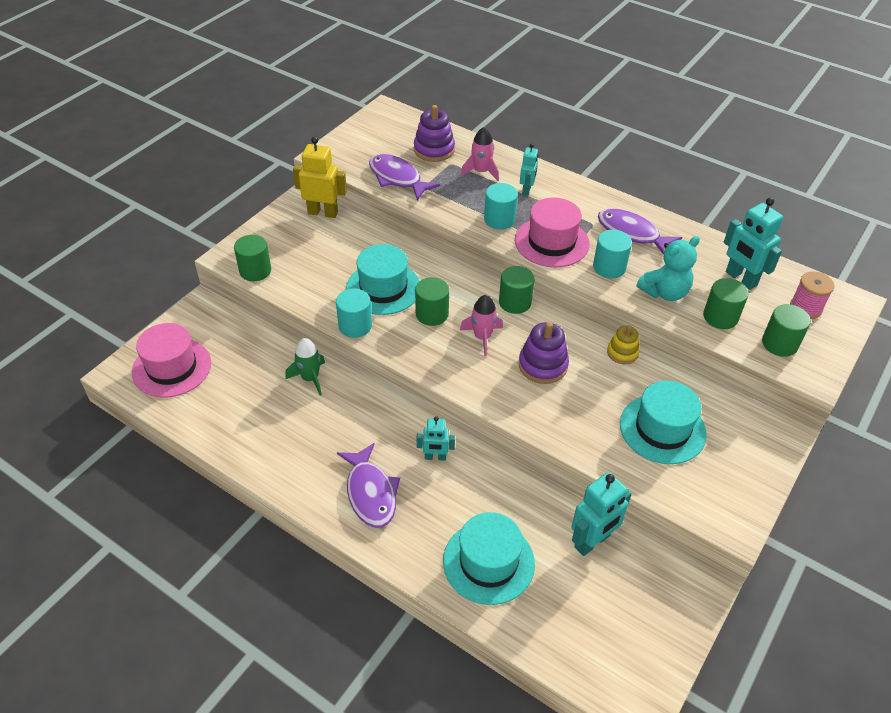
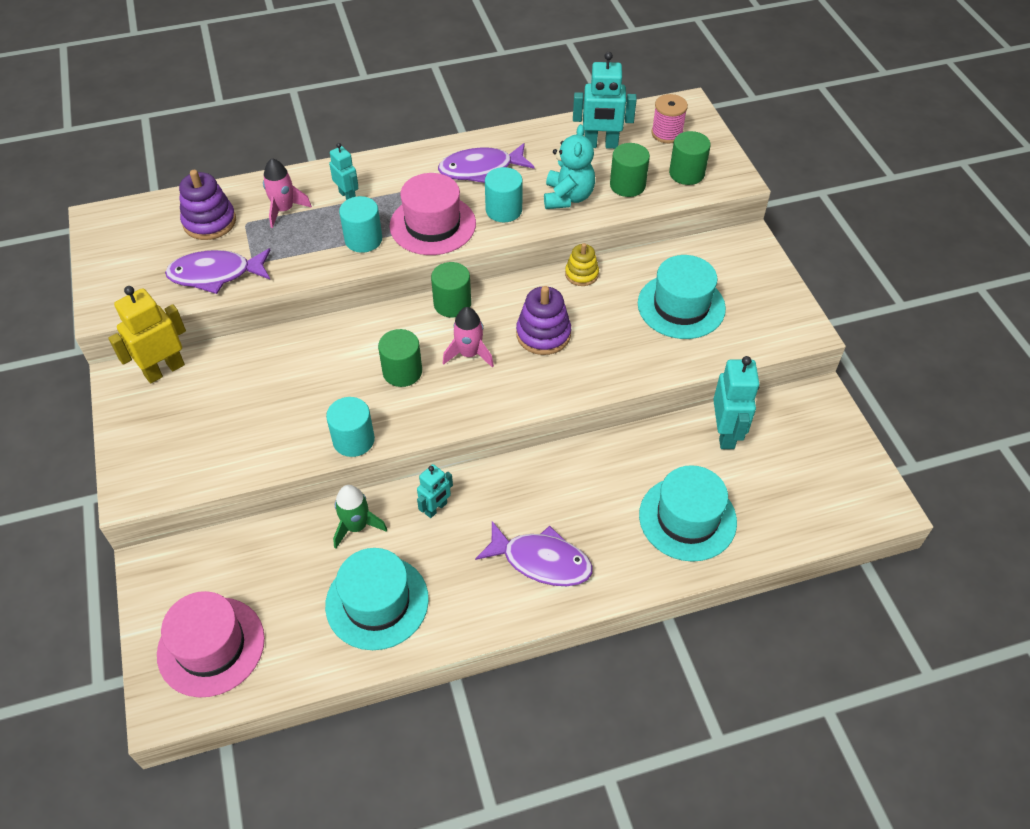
camera: 50 degrees left, 5 degrees up
(255, 271) = (182, 479): green cylinder -> none
(383, 288) = (328, 387): turquoise hat -> turquoise hat (377, 602)
(435, 457) = (546, 485): turquoise robot -> turquoise robot (436, 508)

